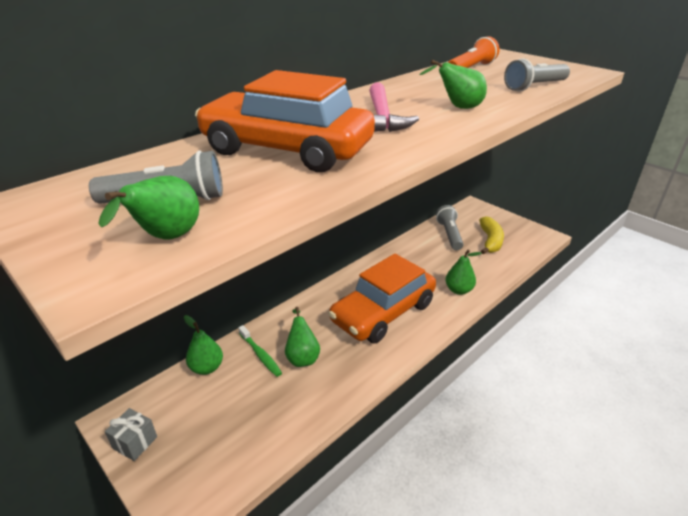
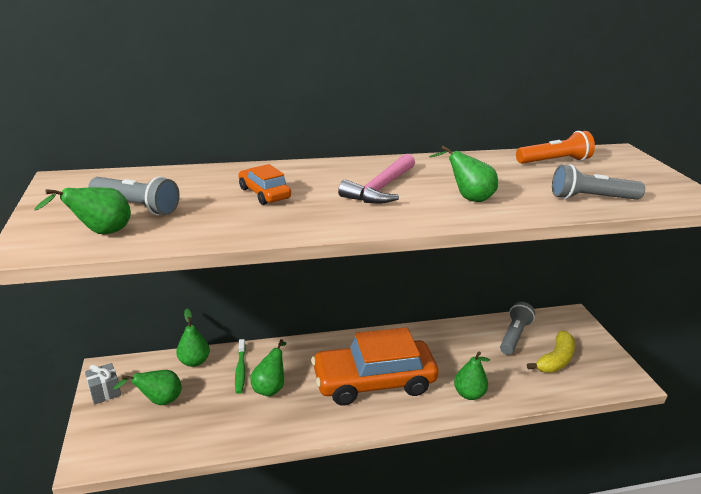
camera: 30 degrees right, 5 degrees down
(204, 421) = (159, 401): none -> green pear
(286, 149) = (264, 193): orange car -> orange car, size x0.44

